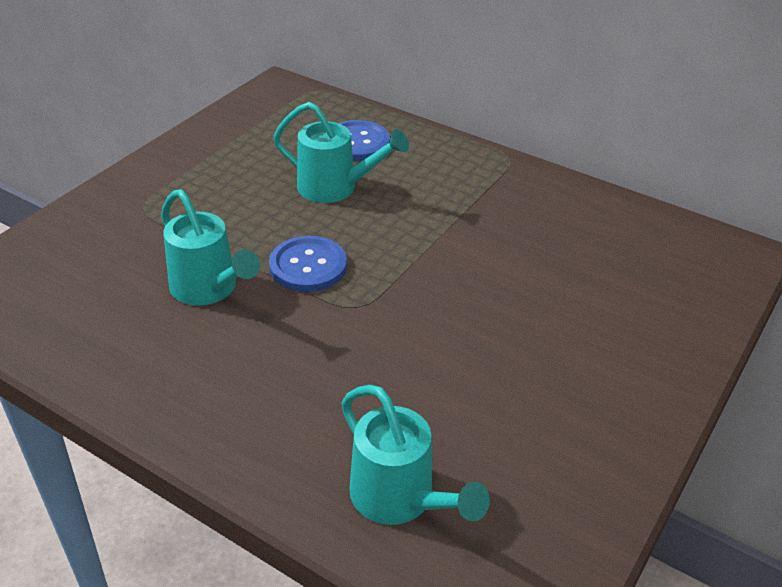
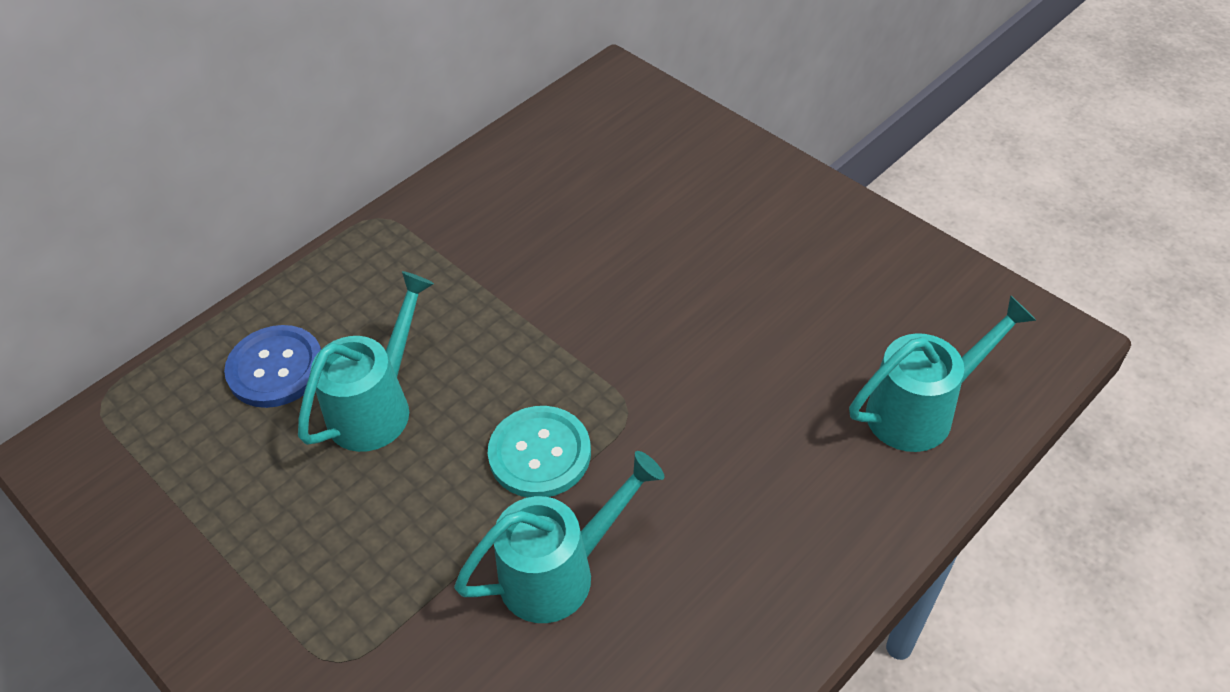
camera: 75 degrees left, 10 degrees up
(308, 266) = (540, 454): blue button -> turquoise button

